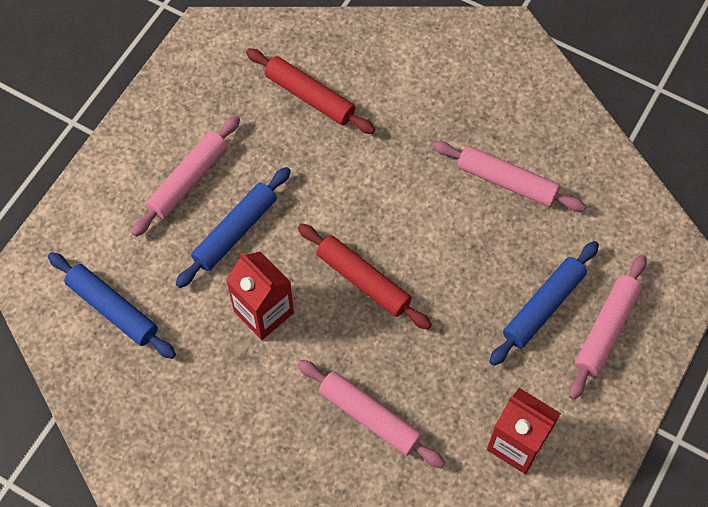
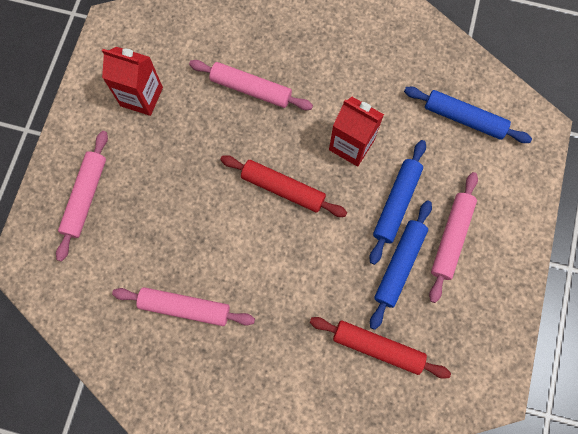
camera: 165 degrees right, 10 degrees up
(543, 306) = (137, 203): blue rolling pin -> blue rolling pin (399, 265)

